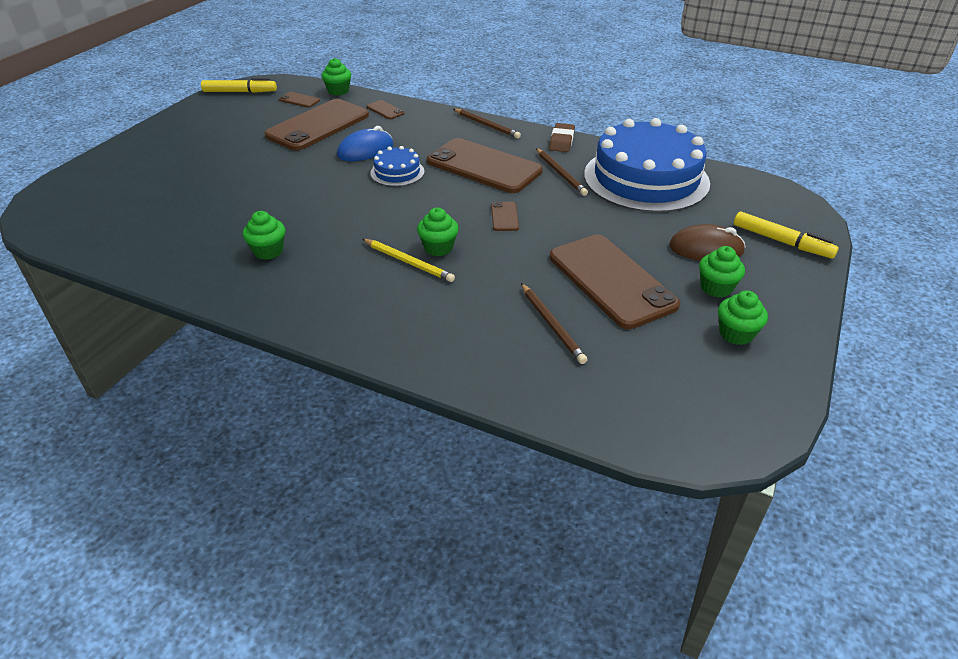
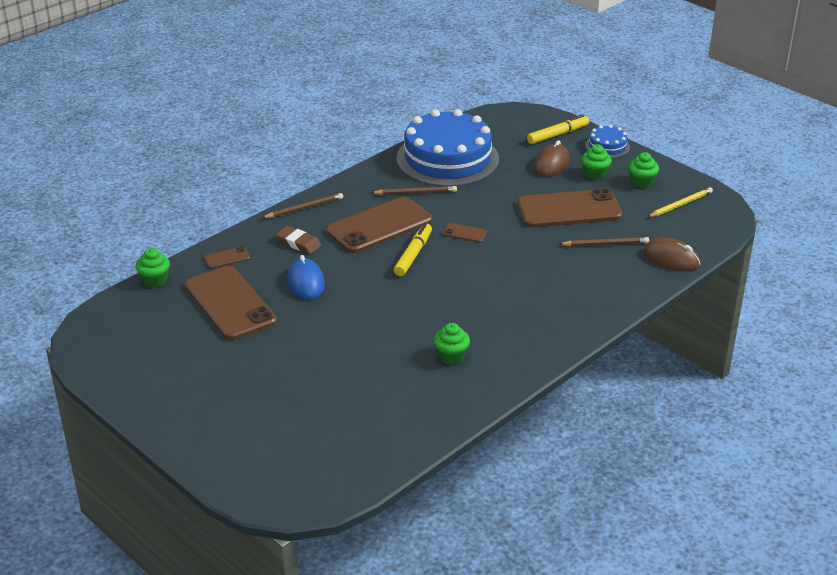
camera: 70 degrees left, 5 degrees down
(240, 92) = (97, 348): yellow marker -> yellow marker (413, 254)
(299, 100) = (157, 309): brown phone -> none
(397, 172) = (360, 271): blue cake -> blue cake (607, 146)
(408, 262) = (503, 289): yellow pencil -> yellow pencil (680, 205)
(438, 248) = (491, 272): green cupcake -> none
(557, 395) = (671, 258): none -> brown mouse
(561, 141) = (362, 179): brown eraser -> brown eraser (298, 243)

